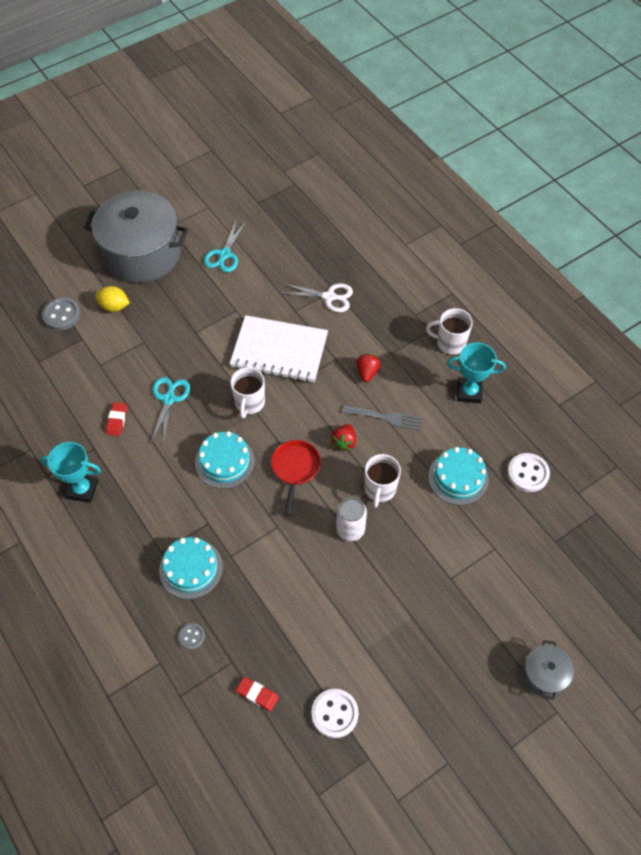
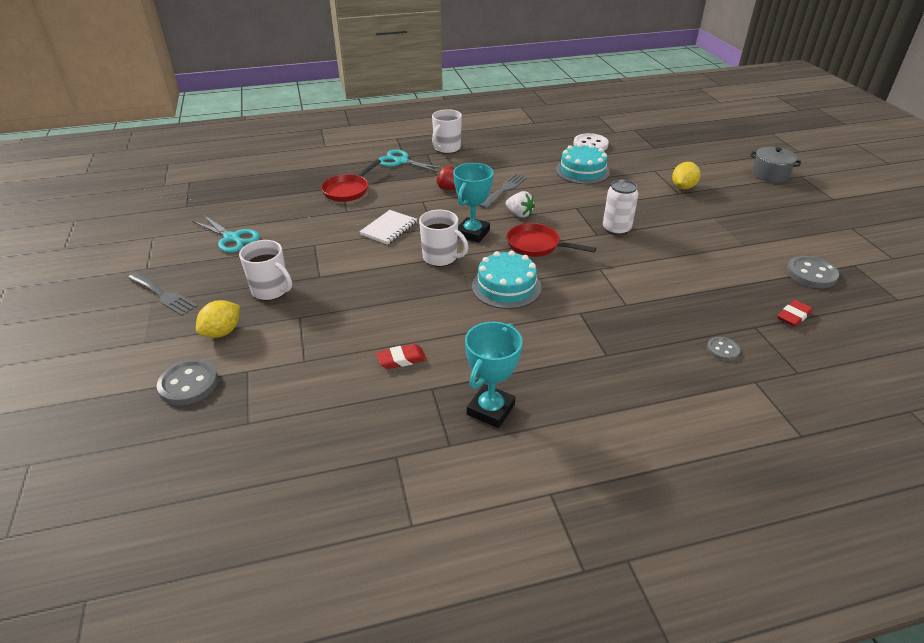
camera: 70 degrees left, 20 degrees down
(117, 420) = (401, 359): red eraser -> red eraser turned 45 degrees counterclockwise
(142, 253) = (163, 295): grey pot -> grey fork
(169, 398) = (397, 311): turquoise scissors -> turquoise scissors (401, 161)
(191, 569) = (635, 335): turquoise cake -> none
(279, 351) = (389, 228): white notebook -> white notebook, size x0.52
(329, 297) = (348, 190): white scissors -> red pan
(334, 713) = (811, 274): white button -> grey button
(344, 442) = (519, 214): red strawberry -> white strawberry
(380, 489) = (579, 207): white mug -> white mug (271, 290)
(466, 581) = (683, 187): none -> yellow lemon
(469, 392) = (501, 151): turquoise trophy -> turquoise trophy (472, 233)

